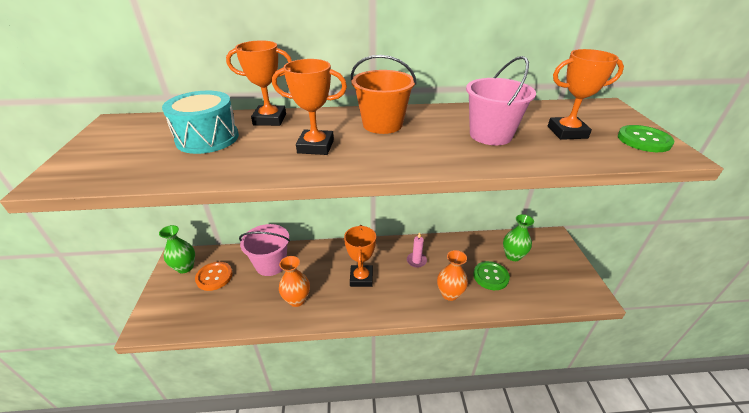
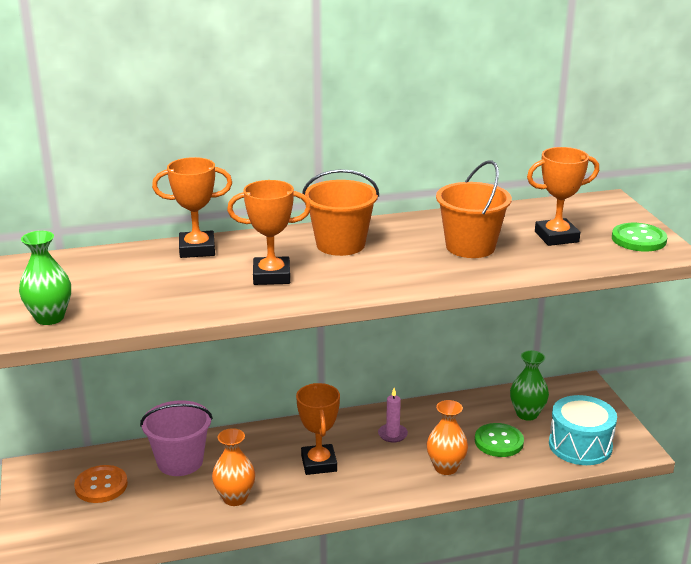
camera: 10 degrees left, 10 degrees down
(185, 267) = (50, 479): green vase -> green vase (49, 318)
(207, 138) = (134, 277): turquoise drum -> turquoise drum (580, 445)
(490, 135) = (470, 247): pink bucket -> orange bucket

